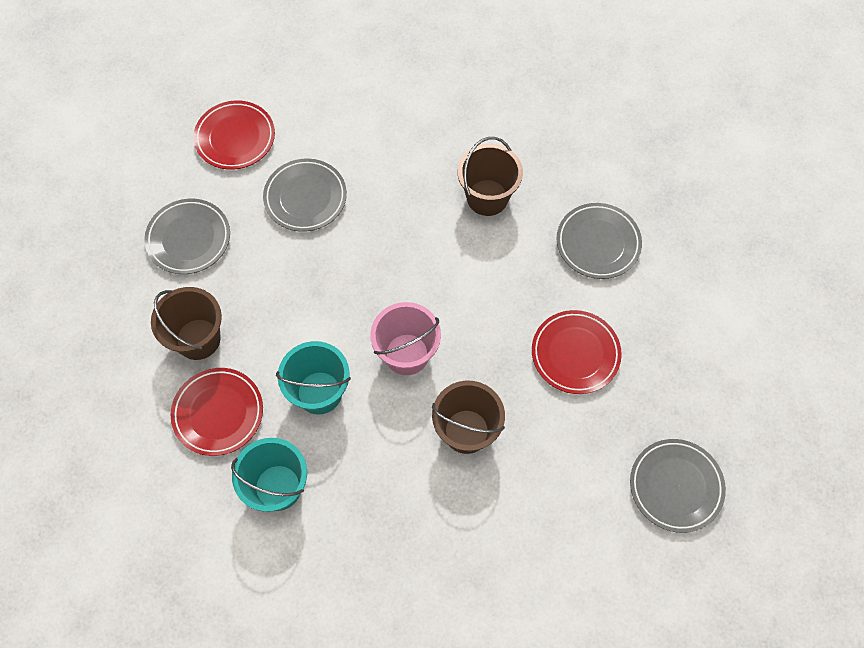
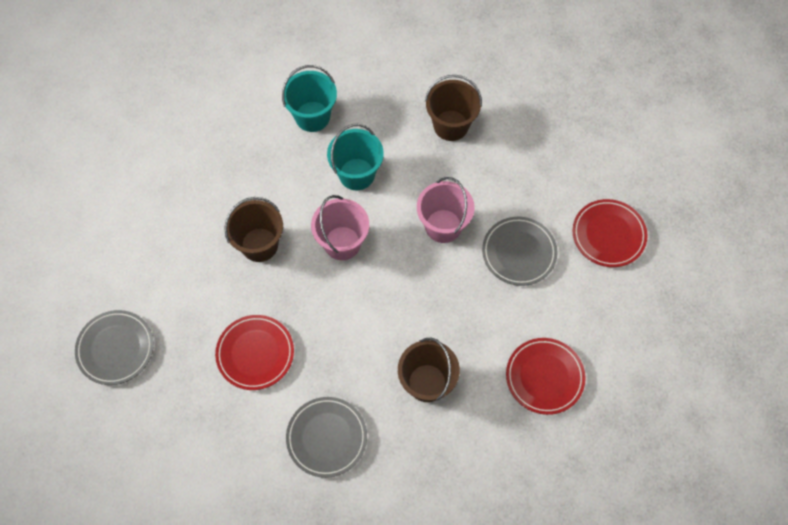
camera: 125 degrees right, 0 degrees up
(189, 239) = (536, 159): grey plate -> none
(218, 413) = (388, 110): red plate -> red plate (544, 377)
(322, 276) = (443, 226): none -> pink bucket

